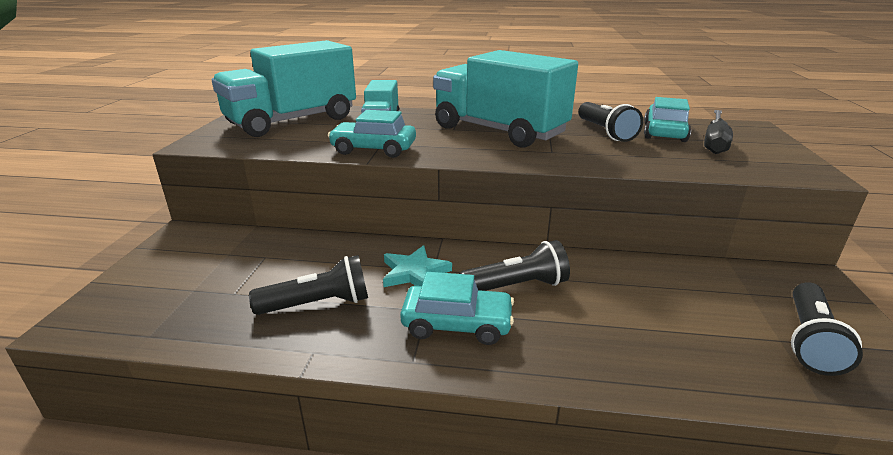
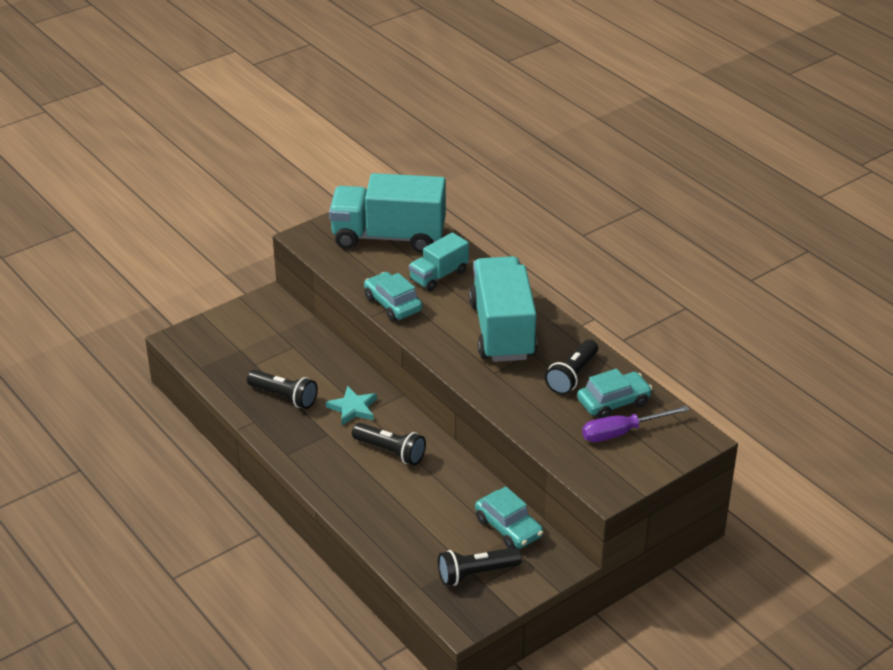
camera: 45 degrees right, 10 degrees up
(457, 324) = (330, 451): turquoise car -> turquoise car (508, 528)
(714, 142) = (622, 432): black screwdriver -> purple screwdriver

